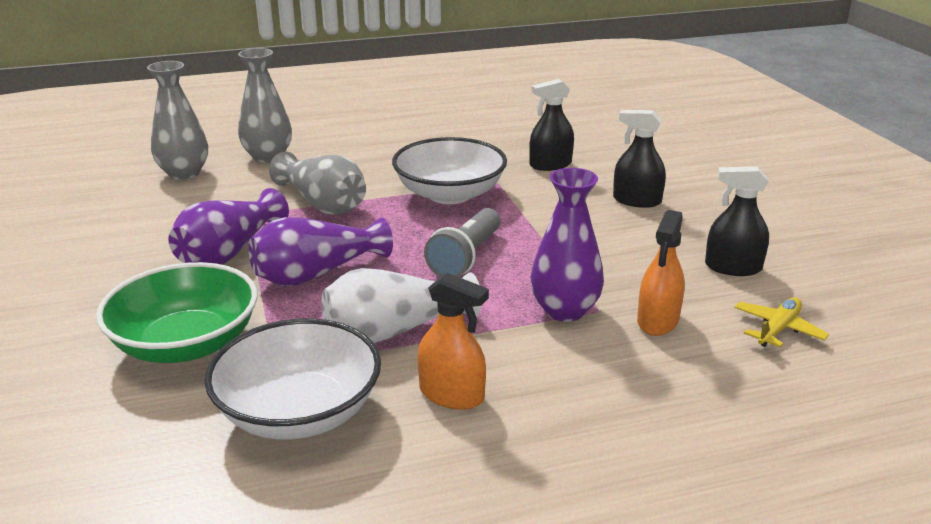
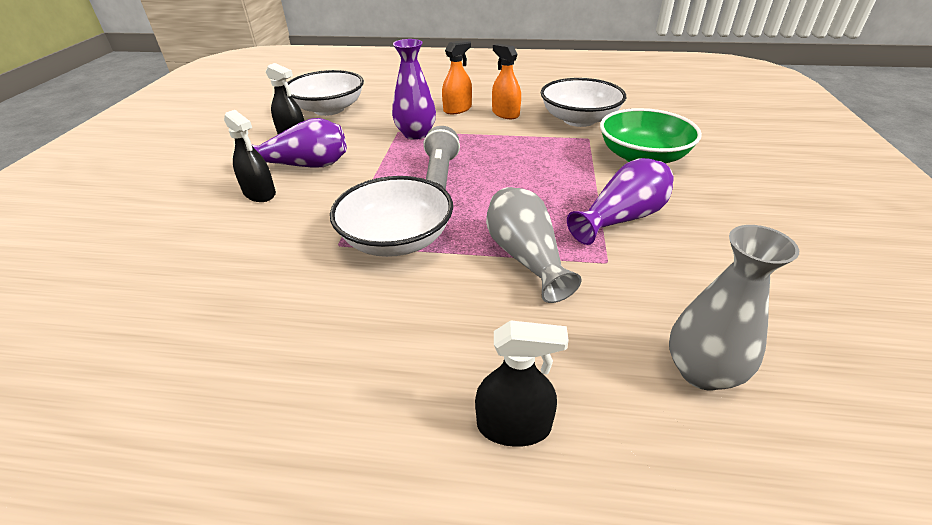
camera: 155 degrees left, 10 degrees up
(268, 156) = (576, 382): grey vase -> none
(316, 273) = (552, 184): purple vase -> purple vase (305, 165)
(394, 331) = (517, 142): white vase -> none
(466, 257) = (440, 174): grey flashlight -> grey flashlight turned 45 degrees counterclockwise
(550, 165) = (258, 256): black spray bottle -> black spray bottle (513, 426)
(658, 321) = (376, 121): orange spray bottle -> orange spray bottle (457, 109)
(778, 329) = (329, 109): yellow plane -> white bowl

